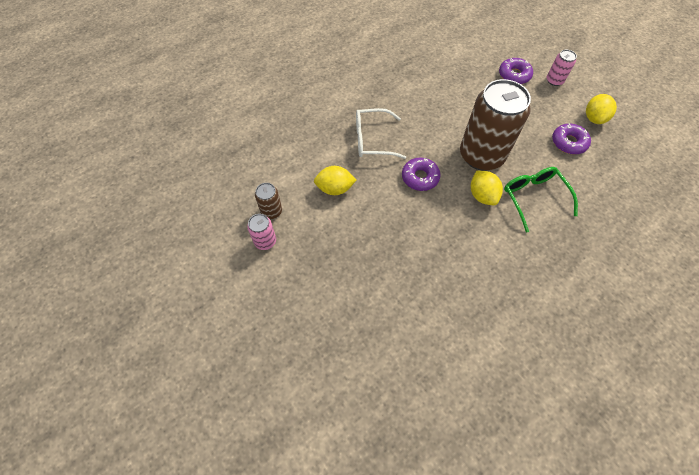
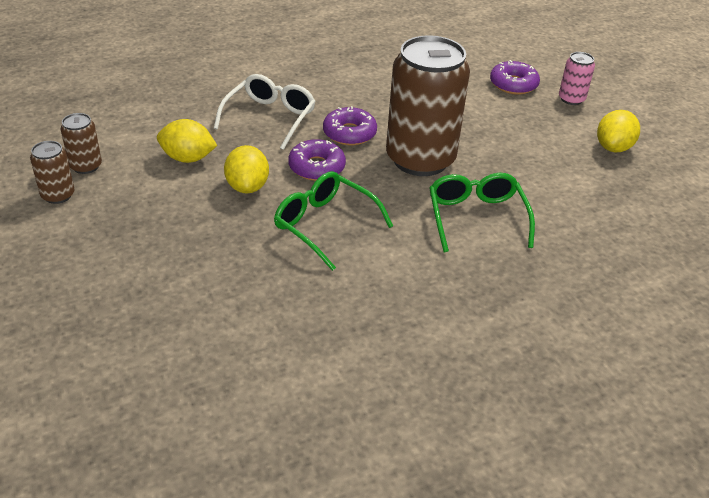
camera: 10 degrees right, 20 degrees down
(265, 241) = (58, 195): pink can -> brown can
(372, 140) = (270, 117): white glasses -> white glasses turned 105 degrees clockwise
(444, 226) = (324, 225): none -> green glasses
(482, 195) = (398, 202): yellow lemon -> yellow lemon (247, 187)
(568, 142) = (561, 167): purple donut -> purple donut (349, 133)

